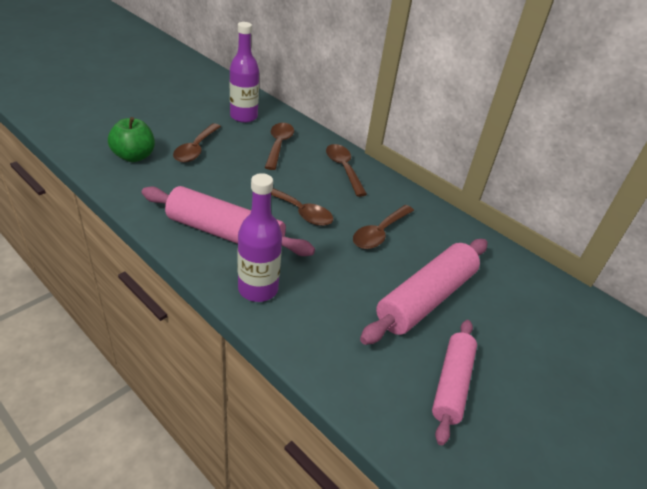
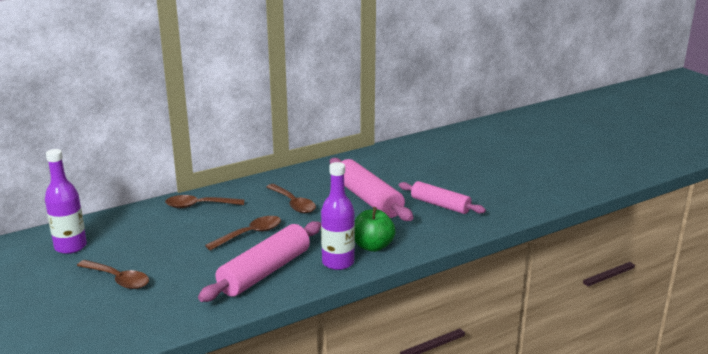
camera: 70 degrees left, 15 degrees down
(134, 156) = (109, 319): green apple -> green apple (373, 246)
(278, 145) = (140, 232): brown spoon -> none

